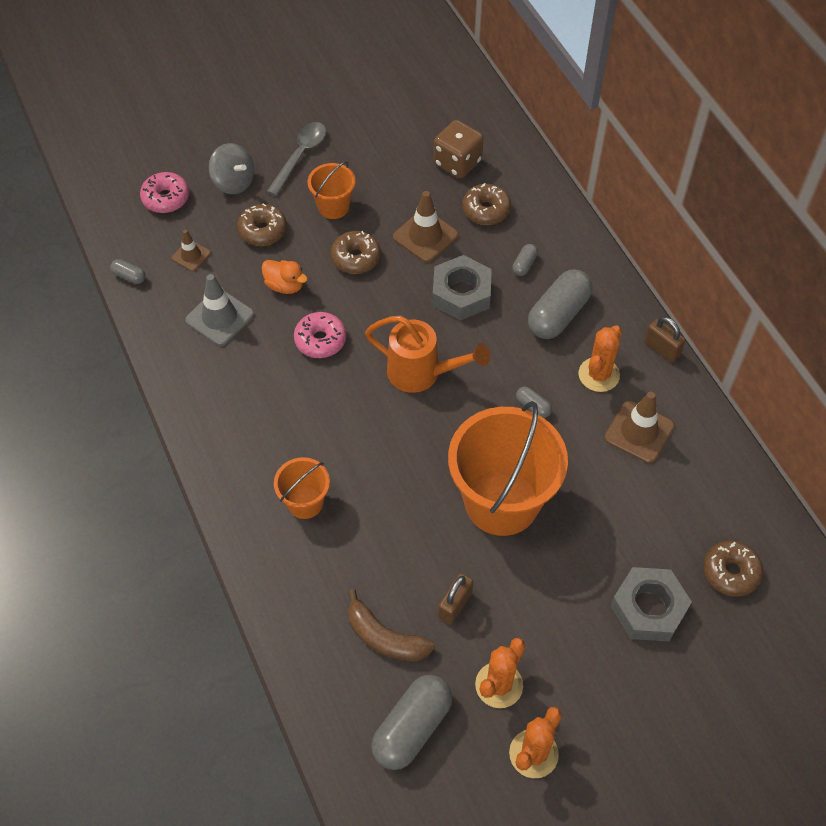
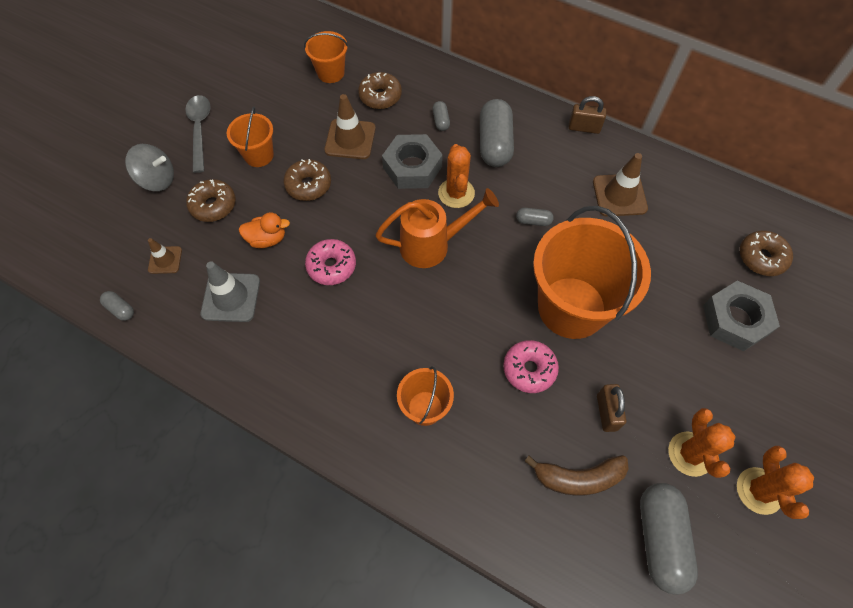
camera: 35 degrees left, 5 degrees up
(129, 276) = (120, 309): grey capsule -> grey capsule turned 45 degrees clockwise
(166, 198) = (105, 224): pink donut -> pink donut (529, 369)
(457, 163) = (331, 73): brown dice -> orange bucket
(598, 375) = (558, 170): orange cactus -> orange cactus (456, 193)

